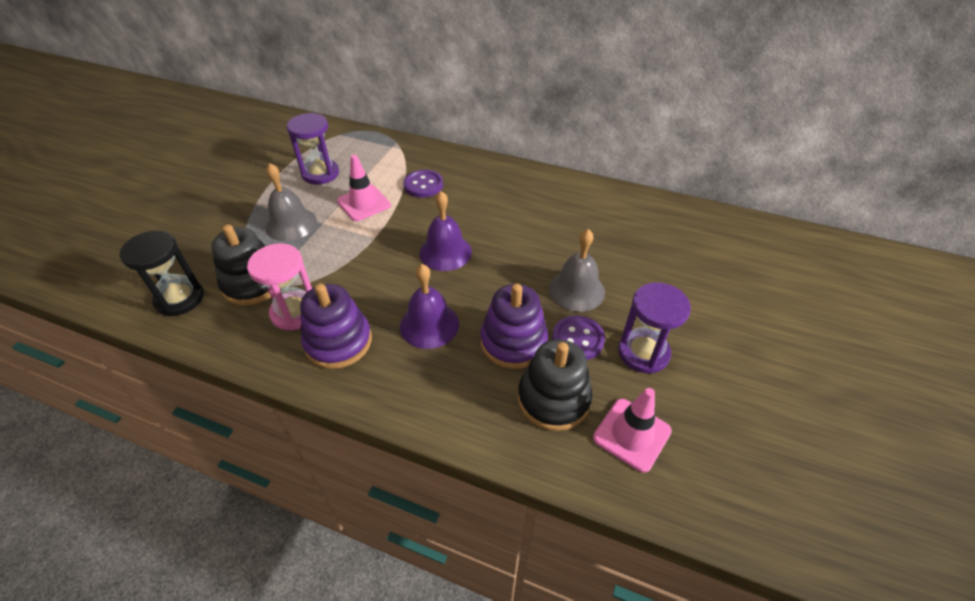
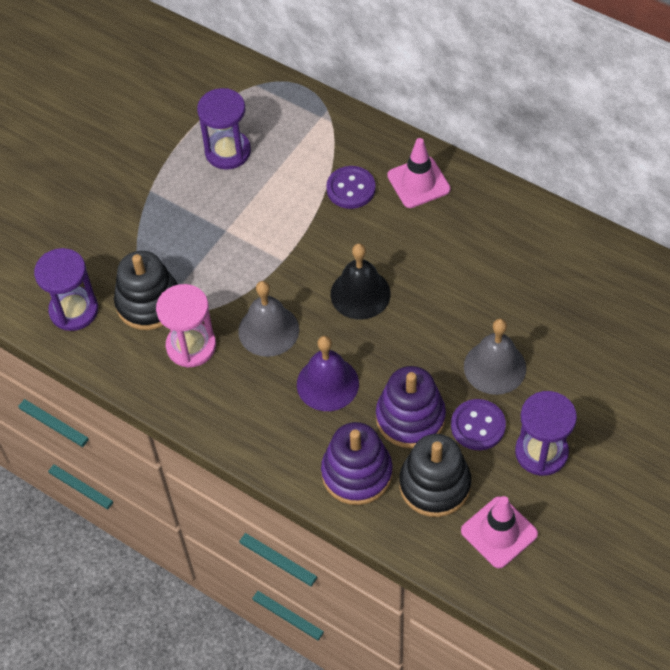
camera: 15 degrees right, 10 degrees up
(180, 298) = (74, 310): black hourglass -> purple hourglass
(291, 224) = (190, 226): grey bell -> grey bell (268, 330)
(338, 342) = (233, 388): purple stacking toy -> purple stacking toy (357, 473)
(364, 203) = (276, 207): pink traffic cone -> pink traffic cone (418, 182)
(445, 252) = (360, 294): purple bell -> black bell

